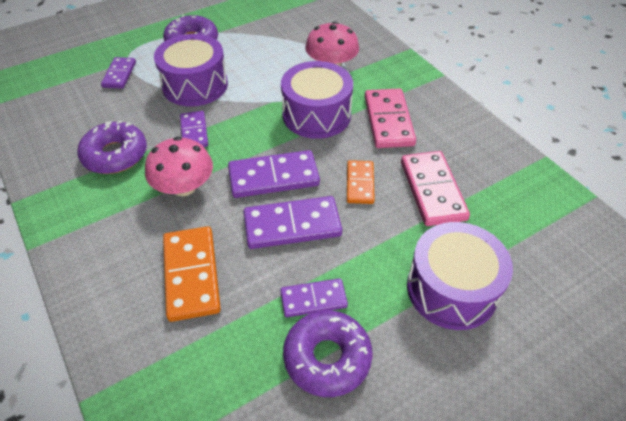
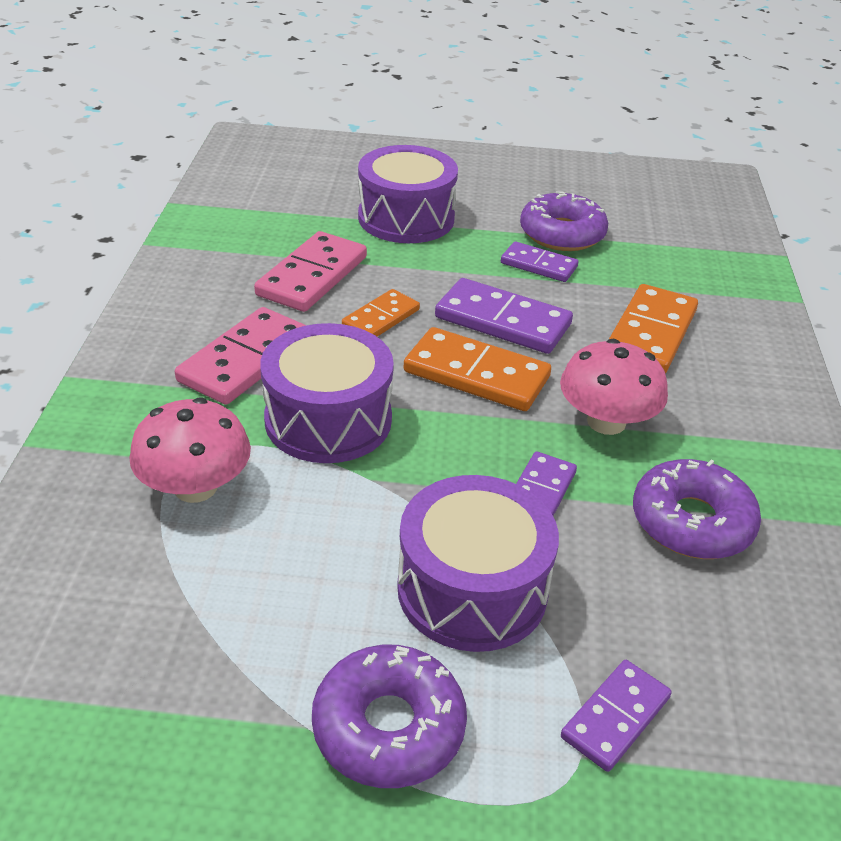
camera: 145 degrees left, 10 degrees down
(273, 177) = (476, 374): purple domino -> orange domino

